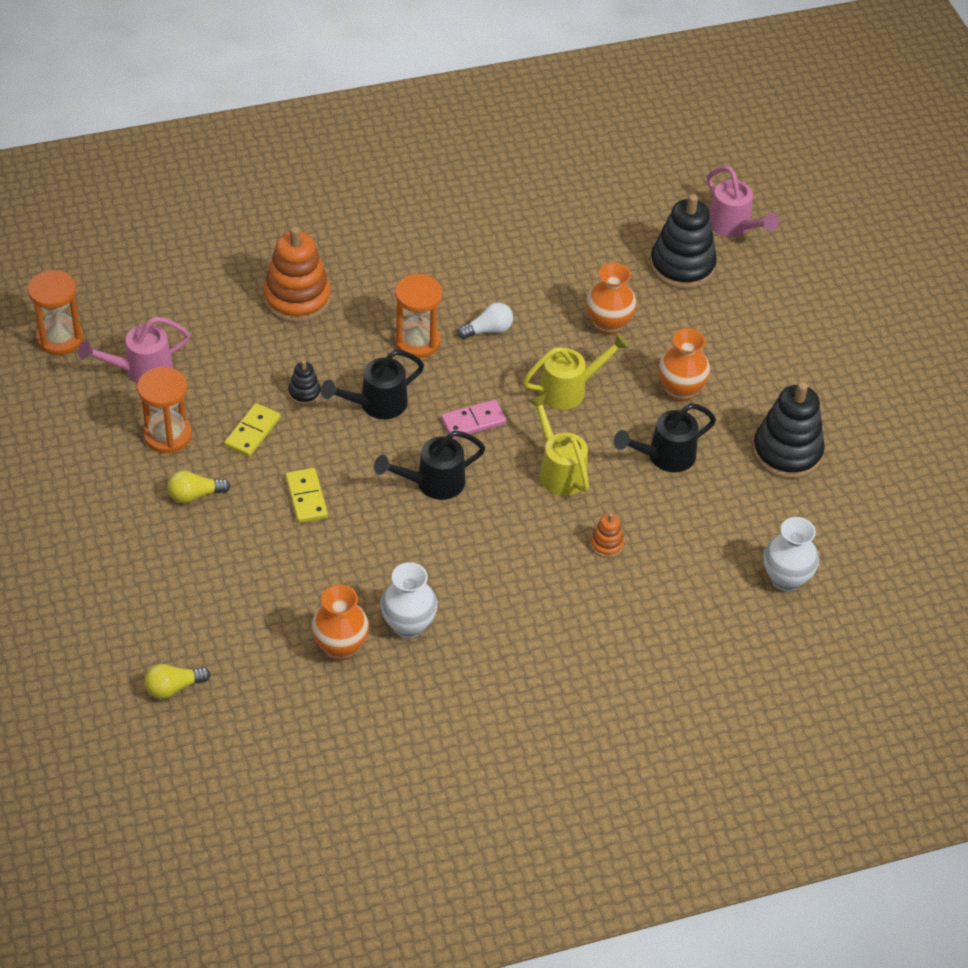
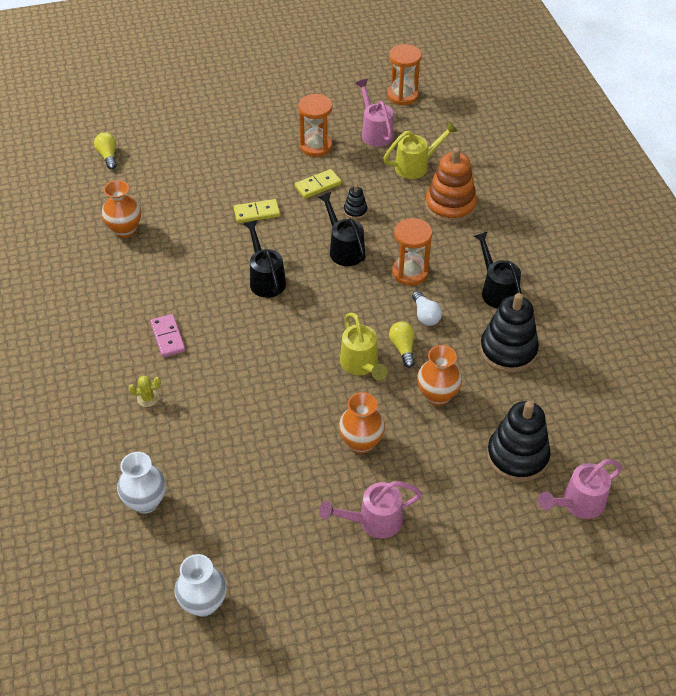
camera: 95 degrees right, 0 degrees up
(195, 495) = (263, 160): yellow light bulb -> yellow light bulb (403, 348)
(252, 432) = (318, 185): yellow domino -> yellow domino turned 60 degrees counterclockwise
(408, 625) = (137, 264): white vase -> white vase (203, 603)
(473, 421) = (326, 303): pink domino -> pink domino (168, 337)
(559, 470) = (274, 354): yellow watering can -> yellow watering can (416, 166)
(606, 544) = (196, 380): orange stacking toy -> none
(638, 591) = (148, 398): none -> yellow cactus
(665, 456) = (286, 426): black watering can -> black watering can (497, 290)
(779, 381) = (373, 521): none -> pink watering can
(787, 452) = (287, 518): black stacking toy -> black stacking toy (508, 350)

